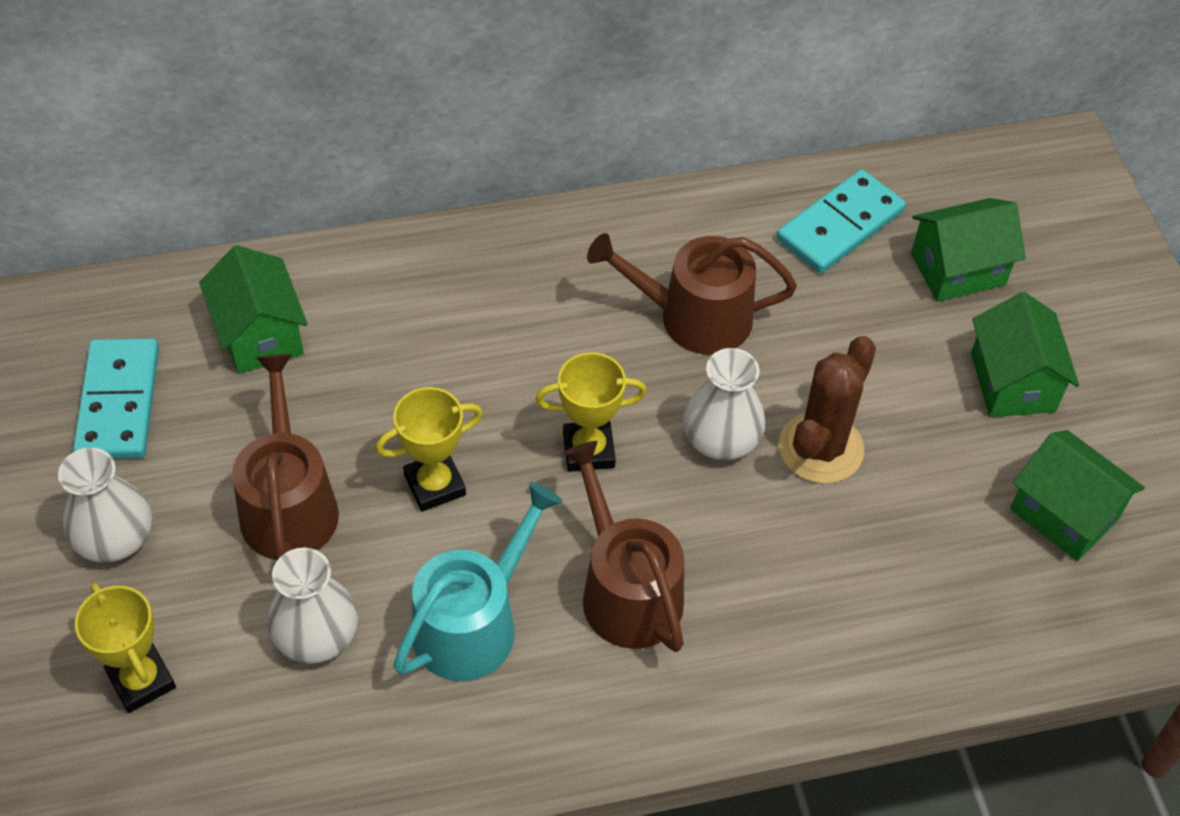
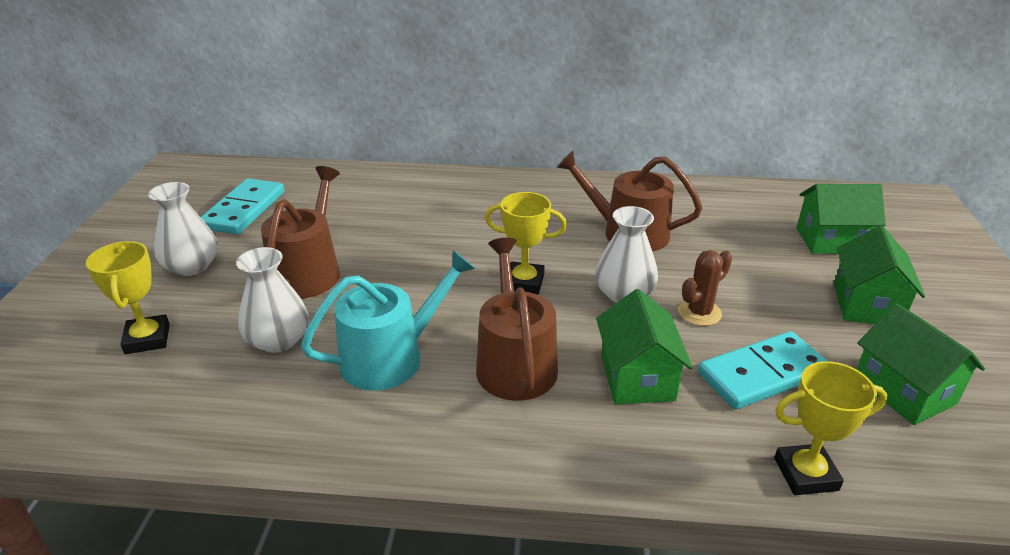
camera: 20 degrees right, 20 degrees down
(260, 334) = (346, 196): green house -> green house (637, 377)
(435, 485) = (409, 280): yellow trophy -> yellow trophy (806, 474)
(820, 448) = (699, 313): brown cactus -> brown cactus, size x0.64
(840, 226) = (747, 208): turquoise domino -> turquoise domino (762, 374)

